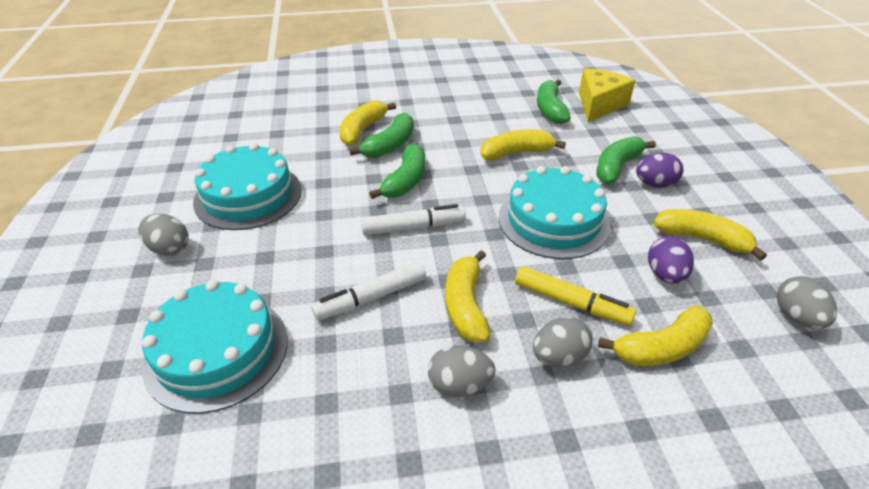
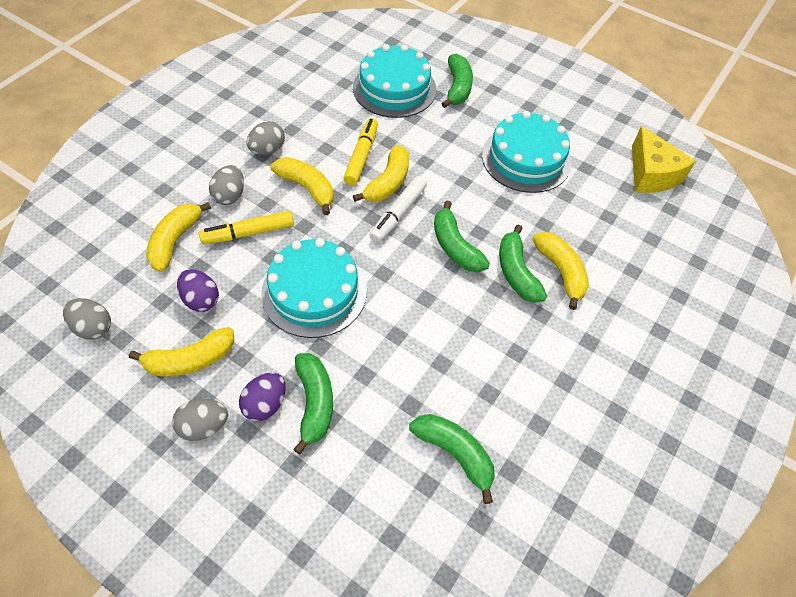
camera: 130 degrees right, 15 degrees up
(164, 297) = (457, 87): none -> green banana
(169, 248) = (502, 104): grey egg -> grey egg (204, 426)
(371, 298) = (361, 156): white marker -> yellow marker
(516, 153) = (414, 348): yellow banana -> yellow banana (388, 182)
(599, 105) = (417, 516): yellow cheese -> yellow cheese (651, 174)

